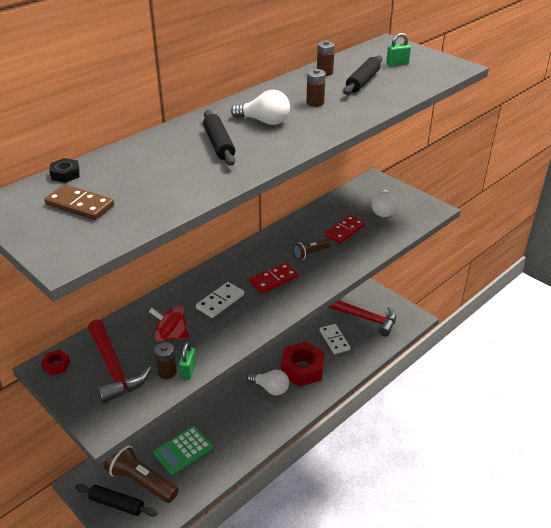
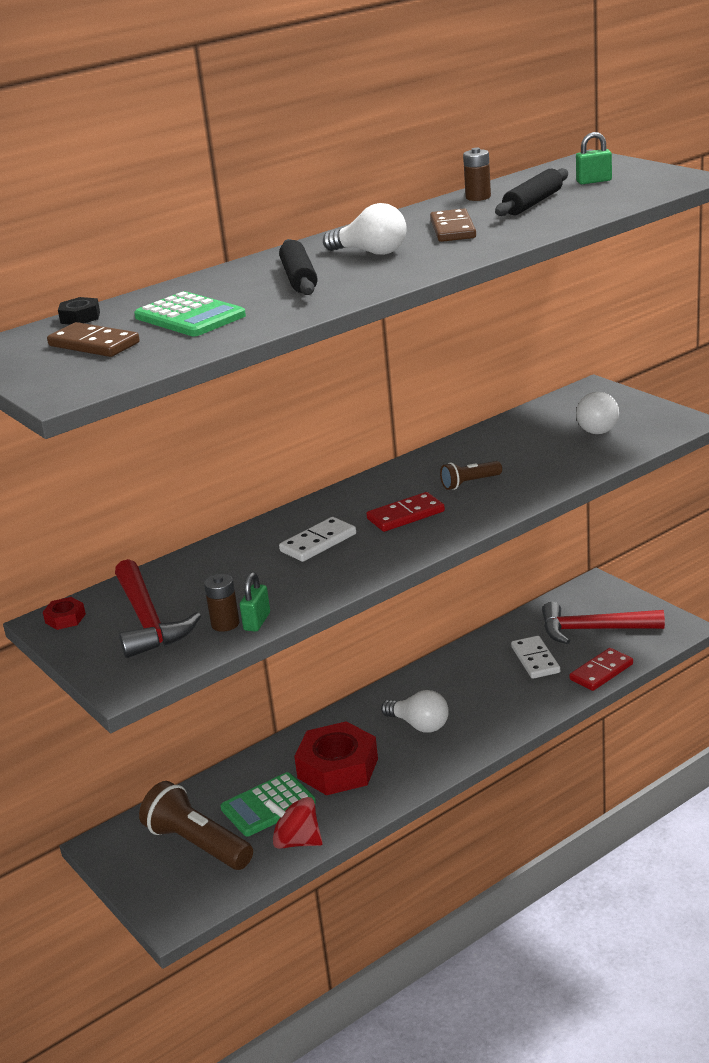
camera: 10 degrees right, 10 degrees down
(117, 504) = (156, 872): black rolling pin -> none
(147, 179) = (190, 316): none -> green calculator
(171, 336) = (237, 583): red spinning top -> red spinning top (297, 841)
(302, 369) = (476, 698): red nut -> red nut (338, 768)
(315, 103) = (452, 229): brown battery -> brown domino
(344, 231) = (530, 454): red domino -> red domino (601, 672)
(366, 318) = (593, 630): red hammer -> red hammer turned 150 degrees clockwise

